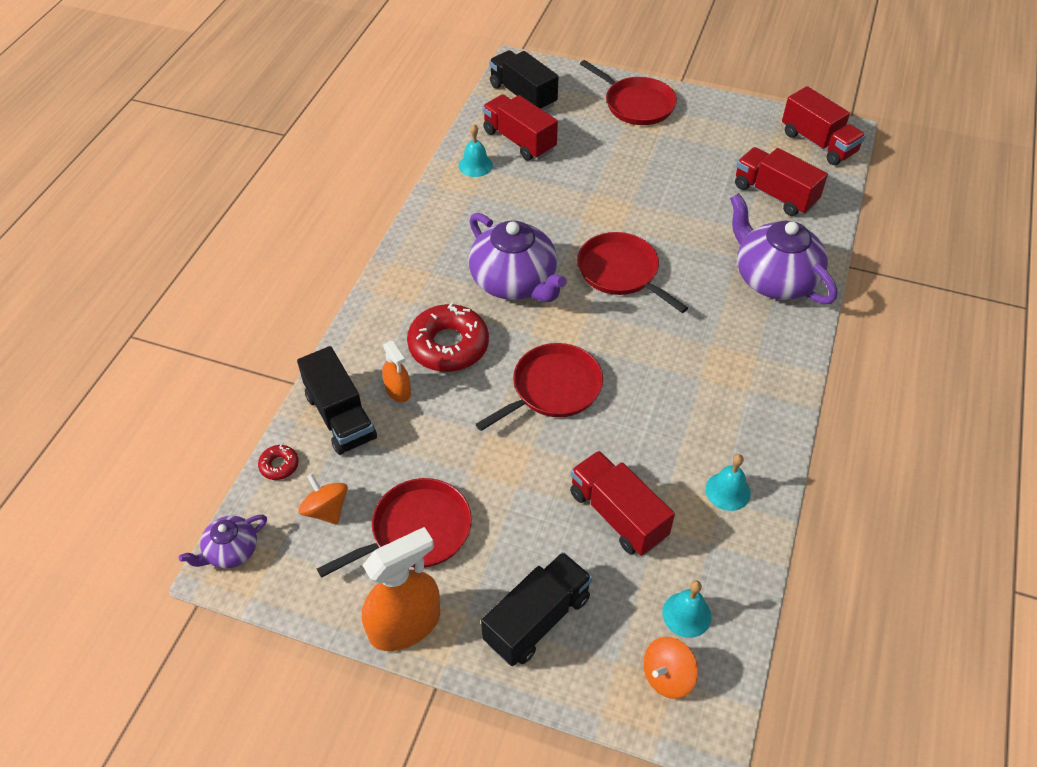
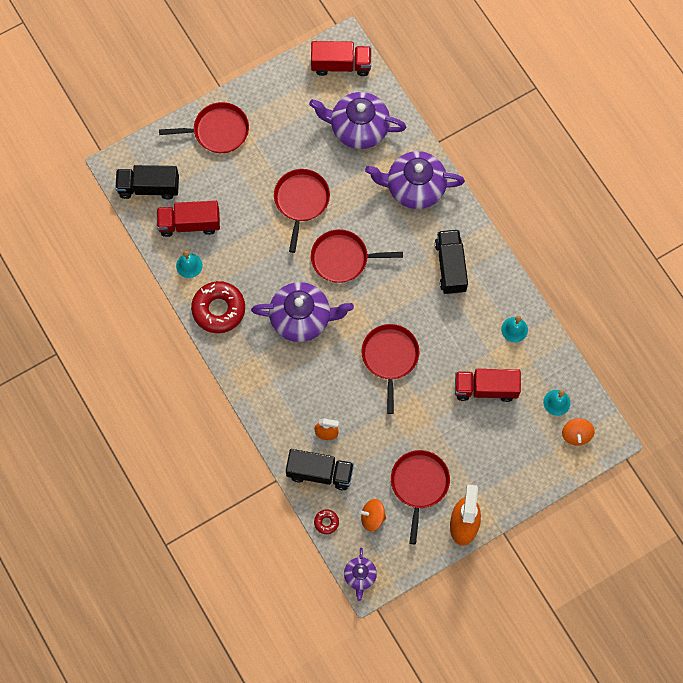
camera: 50 degrees left, 20 degrees up
(448, 345) = (318, 386): red donut -> red donut (218, 309)
(537, 619) = (507, 466): black truck -> black truck (450, 266)
(642, 202) = (301, 201): none -> red pan
(774, 194) = (358, 128): red truck -> purple teapot

